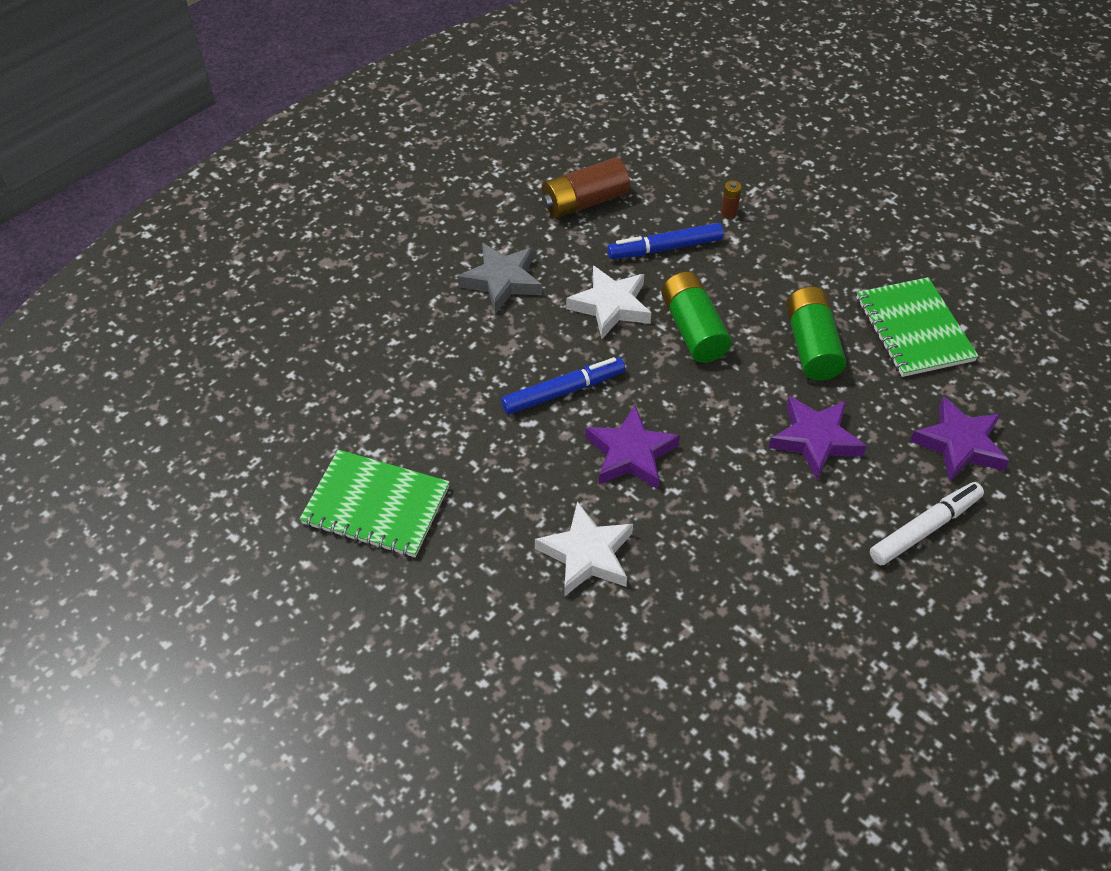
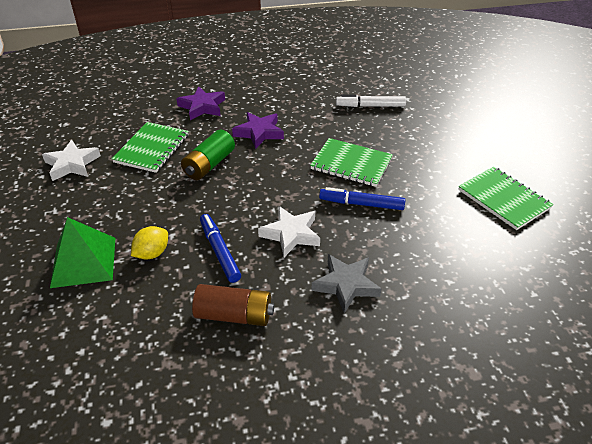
camera: 145 degrees left, 10 degrees down
(586, 554) = (406, 140): white star -> white star (72, 164)
(630, 454) = (351, 164): purple star -> green notebook
(665, 248) = (219, 251): blue marker -> blue marker turned 135 degrees counterclockwise
(693, 329) = (258, 199): green battery -> none
(728, 212) = (152, 253): brown battery -> yellow lemon
(781, 173) = (83, 262): none -> green pyramid
(924, 528) = (255, 93): white marker -> white marker (370, 106)

